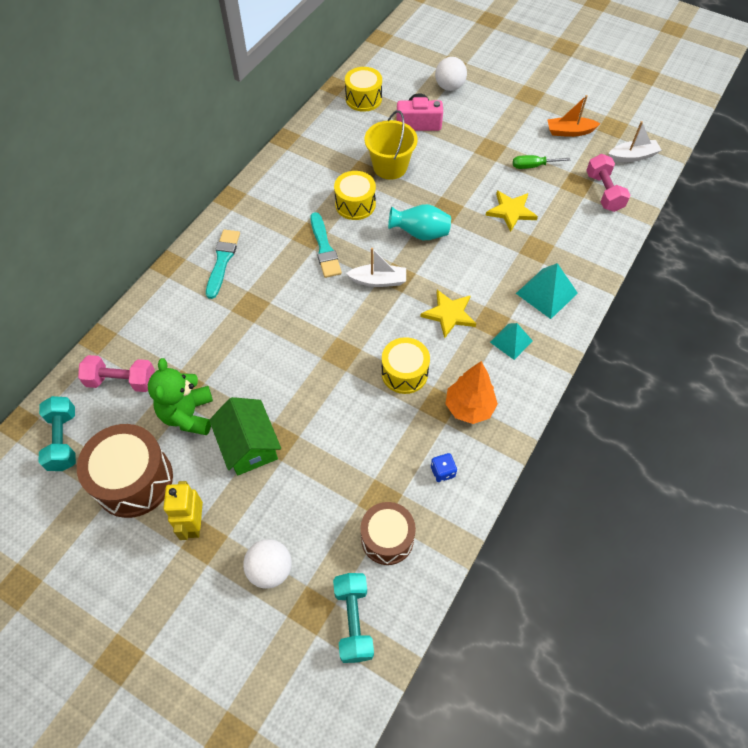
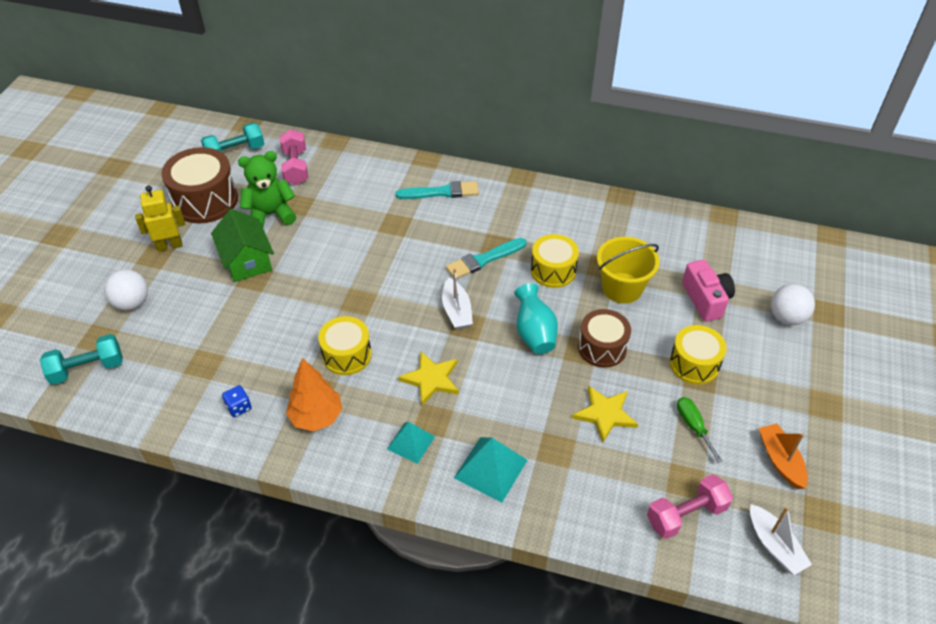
camera: 75 degrees right, 10 degrees down
(249, 445) = (247, 260): green house -> green house turned 75 degrees counterclockwise
(363, 99) = (717, 243): yellow drum -> yellow drum (694, 364)
(387, 538) = (165, 377): brown drum -> brown drum (602, 347)

